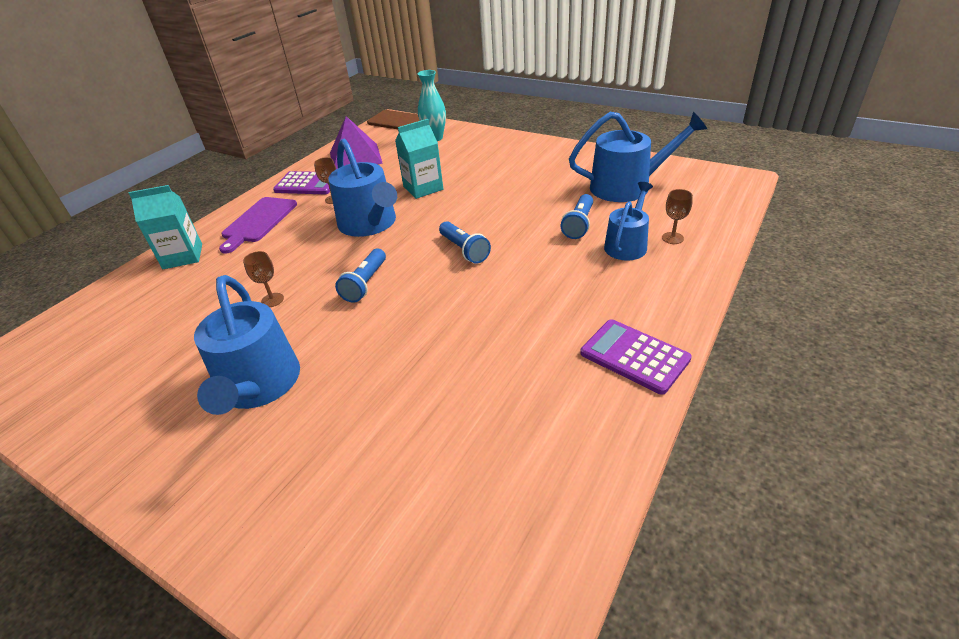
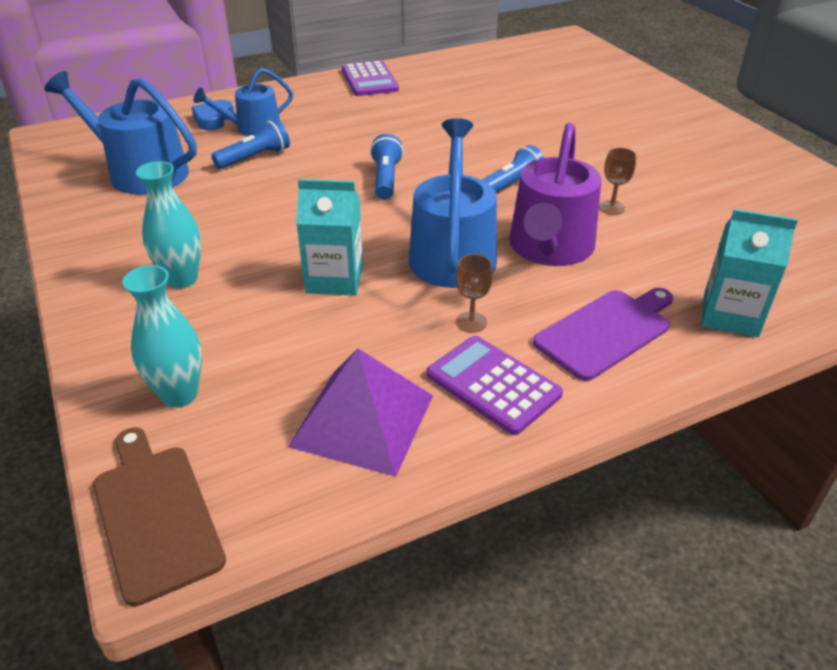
camera: 150 degrees left, 0 degrees up
(258, 386) = (638, 148): blue watering can -> none
(309, 251) = (549, 248): none -> purple watering can
(497, 160) = (182, 279): none -> turquoise vase
(672, 238) = (213, 119): brown goblet -> blue heart

